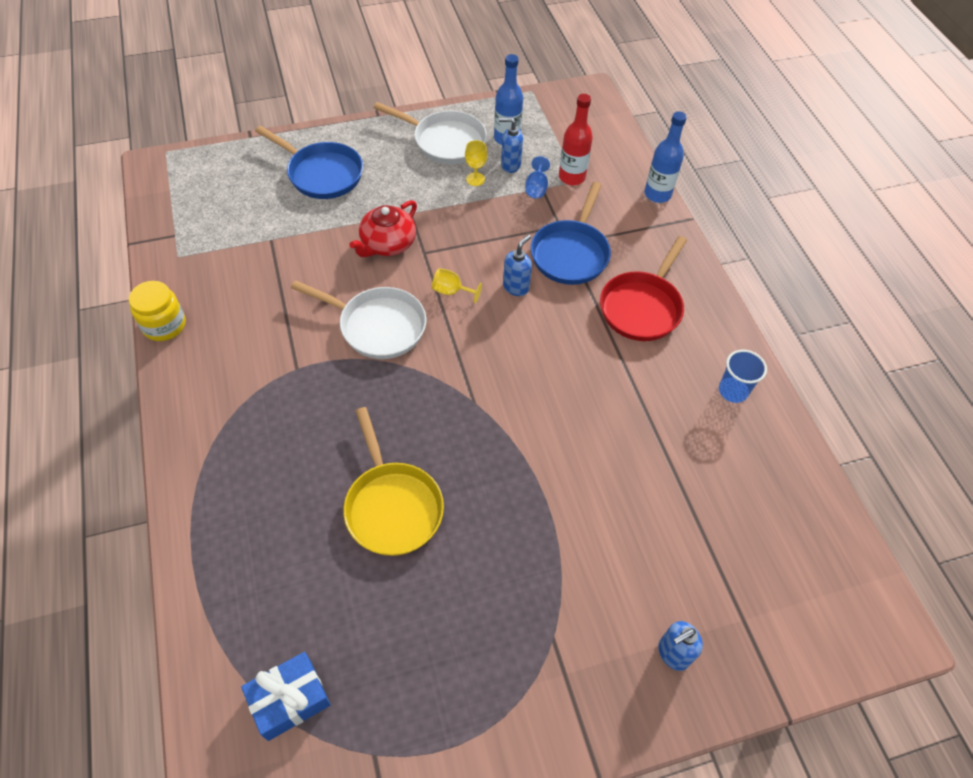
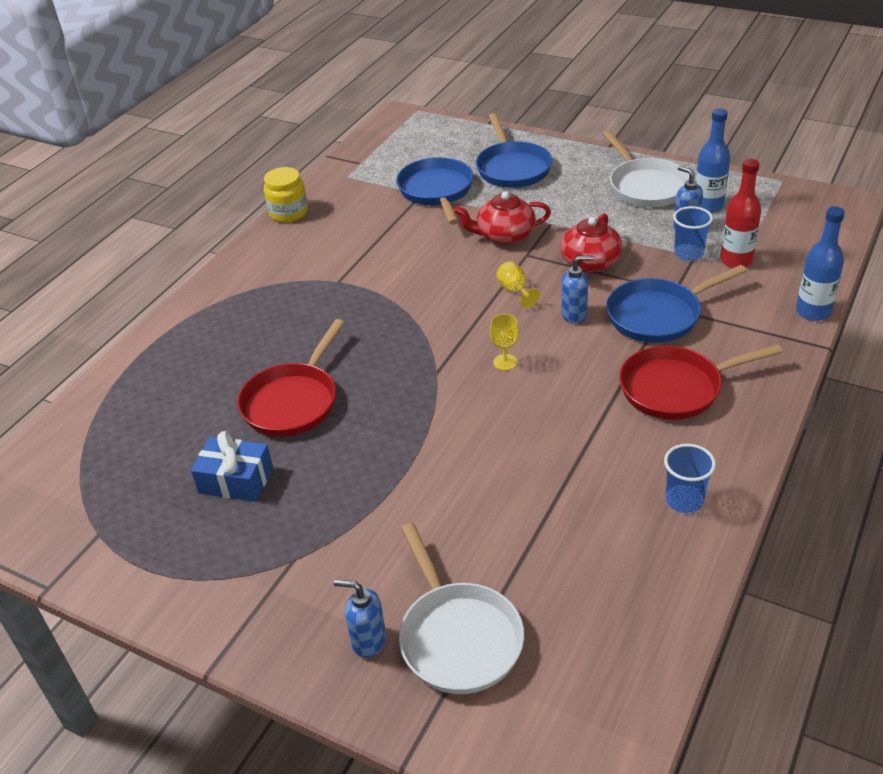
camera: 50 degrees right, 15 degrees down
(281, 230) = (436, 191): none -> blue pan
(289, 700) = (94, 466): blue gift -> blue gift (236, 480)
(377, 326) = (428, 285): white pan -> white pan (458, 637)
(392, 506) = (293, 401): yellow pan -> red pan
(475, 179) = (638, 224): yellow goblet -> yellow goblet (505, 362)
(478, 234) = (590, 263): none -> red teapot
(536, 188) = (688, 254): blue goblet -> blue cup

